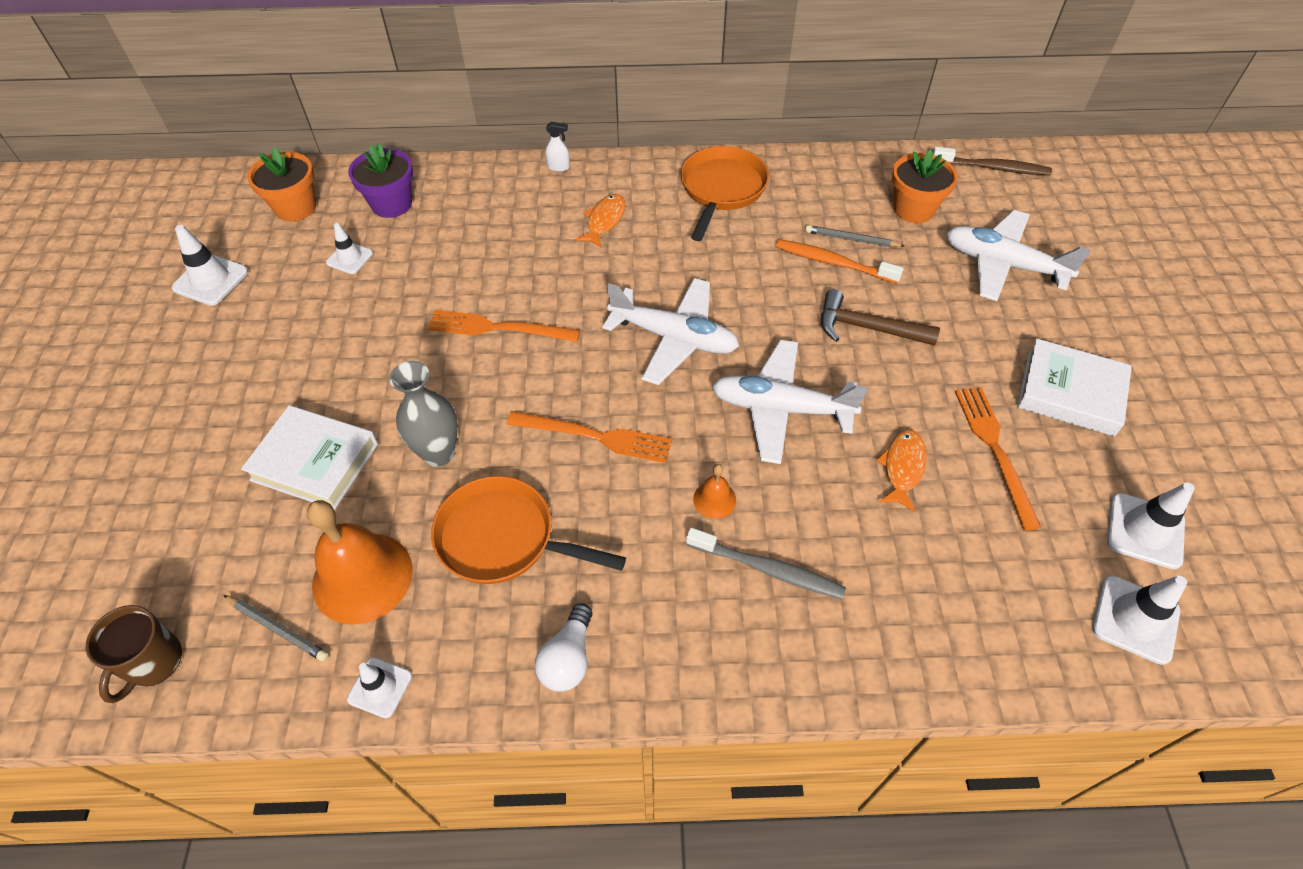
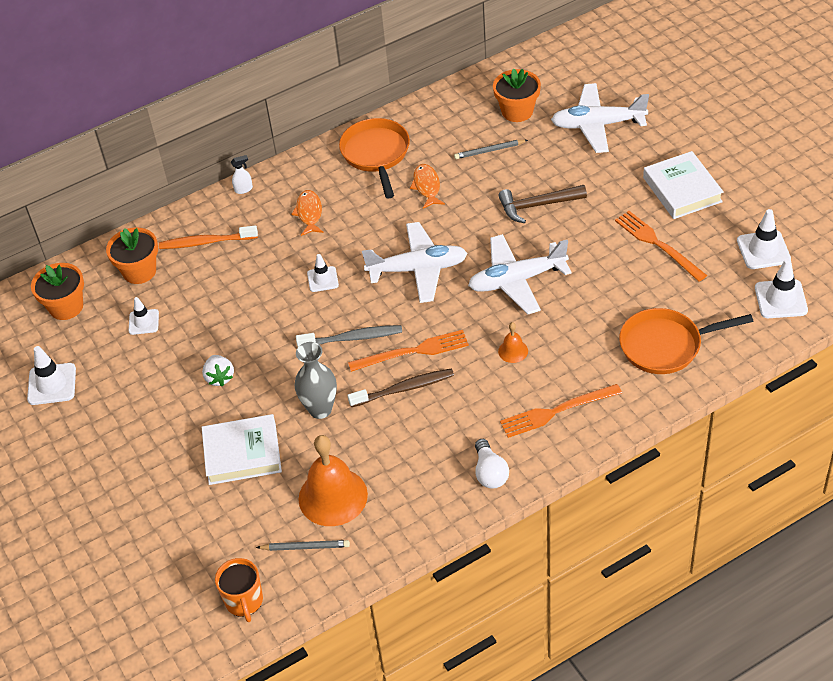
camera: 25 degrees left, 5 degrees down
(153, 662) = (244, 601): brown mug -> orange mug
(368, 357) = (219, 377): none -> white strawberry
(380, 687) = (393, 541): white traffic cone -> white traffic cone (323, 279)
(391, 204) = (139, 271): purple flower pot -> orange flower pot
(498, 328) = (294, 318): orange fork -> orange fork (556, 411)
(503, 538) = (402, 434): orange pan -> orange pan (665, 345)
(767, 569) = (569, 372): grey toothbrush -> grey toothbrush (352, 338)
(833, 263) = (488, 172): orange toothbrush -> orange toothbrush (206, 242)
(902, 468) = (611, 280): orange fish -> orange fish (427, 186)
(992, 168) = (552, 58): brown toothbrush -> brown toothbrush (404, 389)
(1070, 392) = (682, 190): white book -> white book turned 75 degrees clockwise

